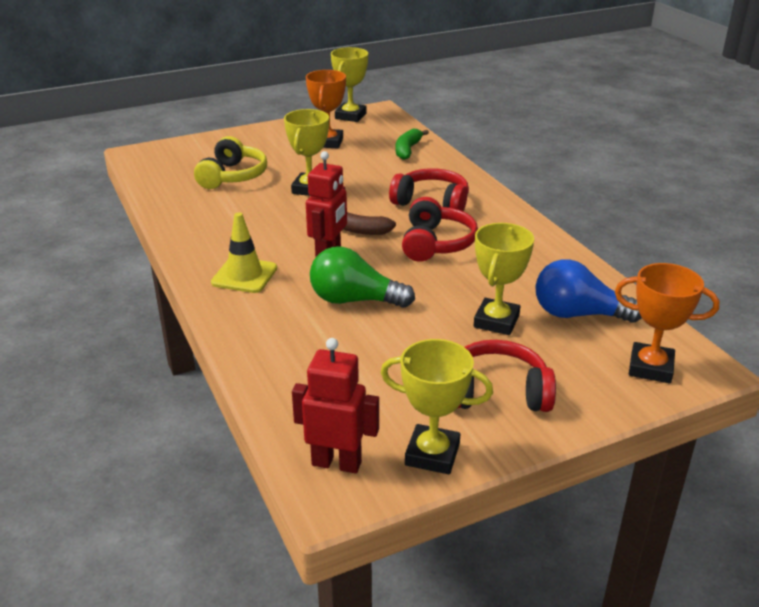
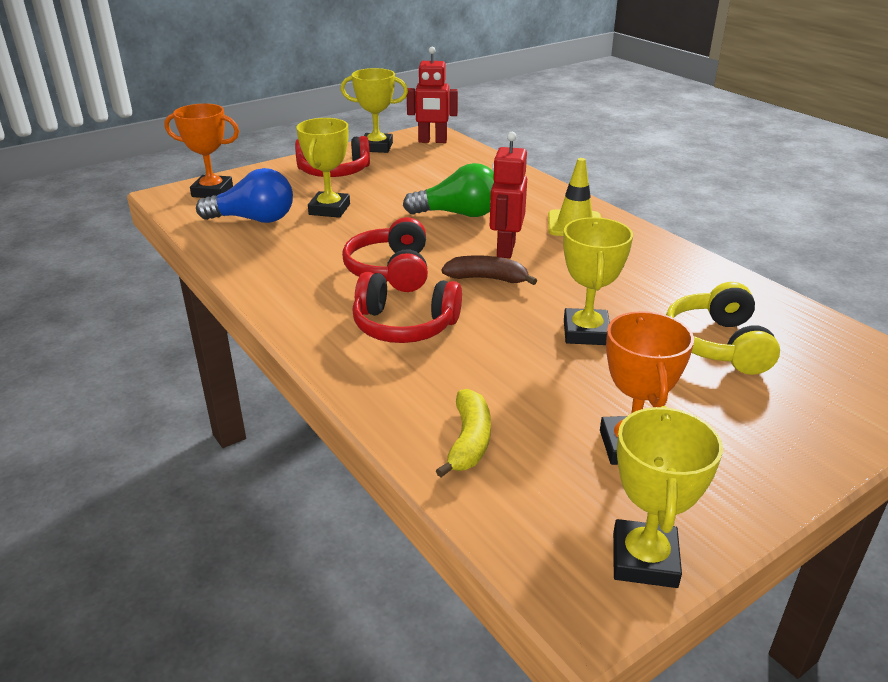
camera: 170 degrees right, 0 degrees up
(407, 150) = (469, 441): green banana -> yellow banana

